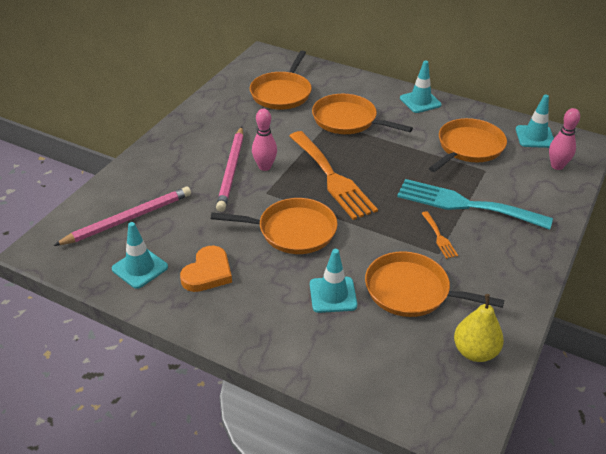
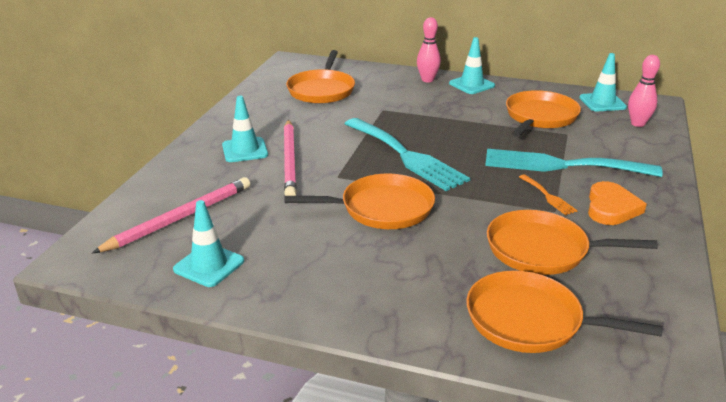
camera: 10 degrees left, 10 degrees down
(208, 273) = (295, 260): orange heart -> orange heart (611, 208)
(265, 167) = (327, 154): pink bowling pin -> pink bowling pin (427, 80)
(332, 177) = (406, 156): orange fork -> turquoise fork
(333, 295) = (454, 264): turquoise traffic cone -> turquoise traffic cone (245, 150)
(348, 120) = (402, 106): orange pan -> orange pan (530, 320)
(475, 352) = (643, 300): yellow pear -> none

